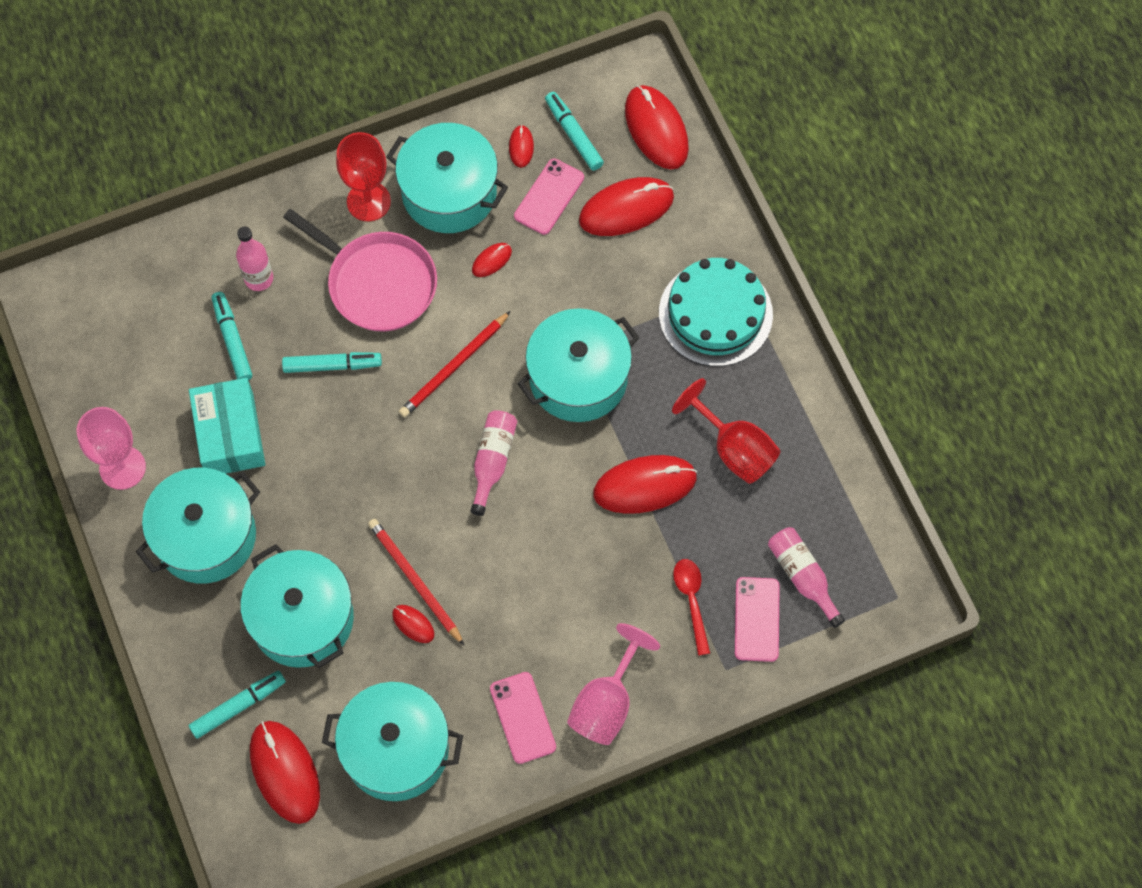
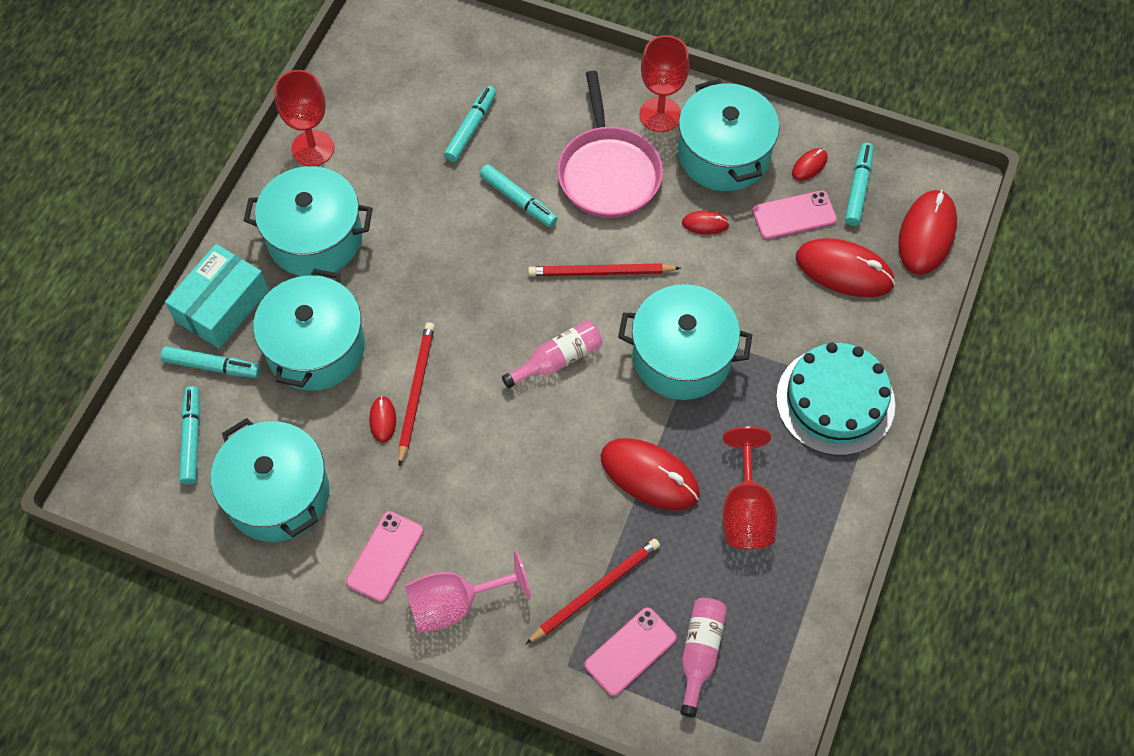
camera: 45 degrees right, 5 degrees down
(122, 468) = (313, 148): pink goblet -> red goblet
(230, 434) = (402, 186): turquoise box -> turquoise box (221, 305)
(259, 278) = (531, 104): pink bottle -> none
(285, 772) = (192, 438): red mouse -> turquoise marker
(691, 601) = (595, 591): red spoon -> red pencil

